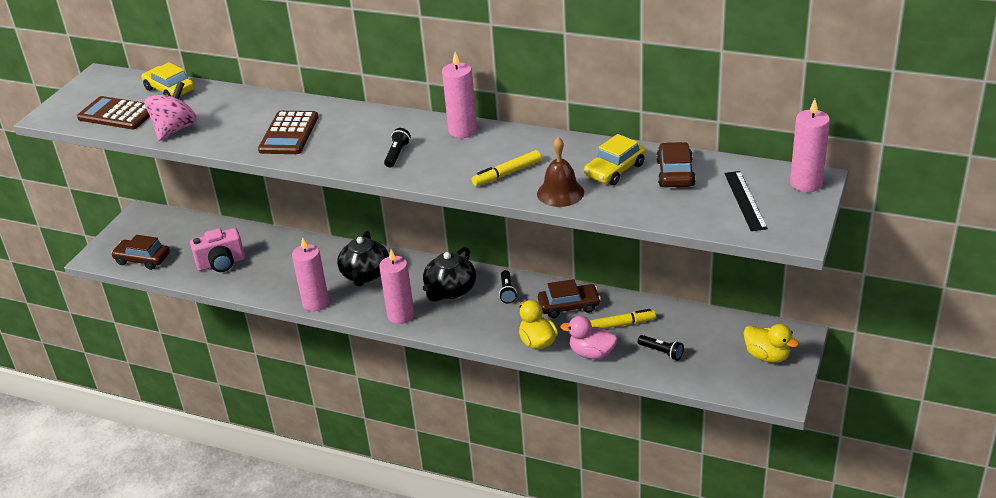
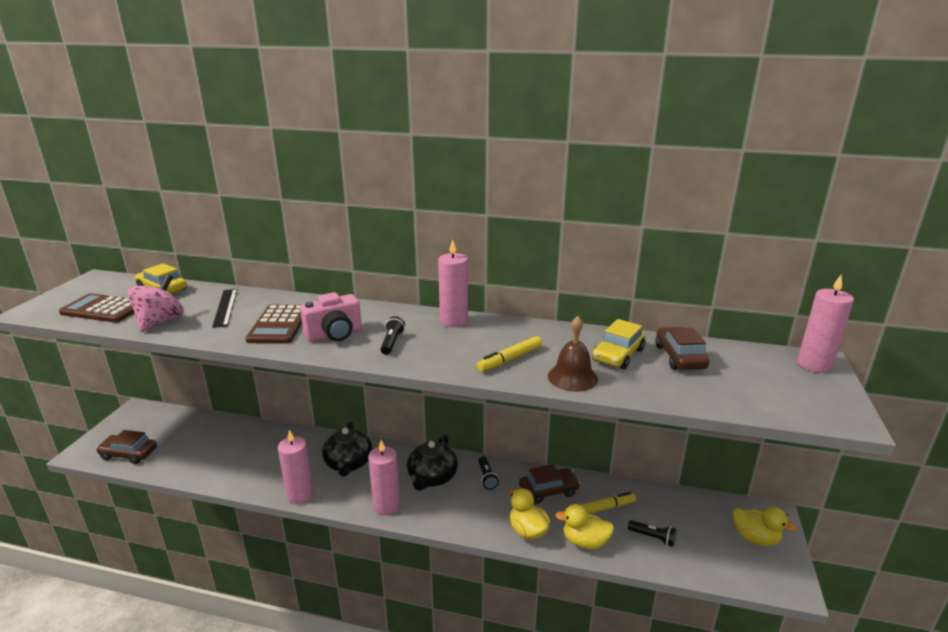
camera: 10 degrees left, 10 degrees down
(221, 263) = (207, 456): pink camera -> pink camera (334, 334)
(591, 353) = (585, 542): pink duck -> yellow duck
(745, 200) = (766, 382): black ruler -> black ruler (225, 307)

